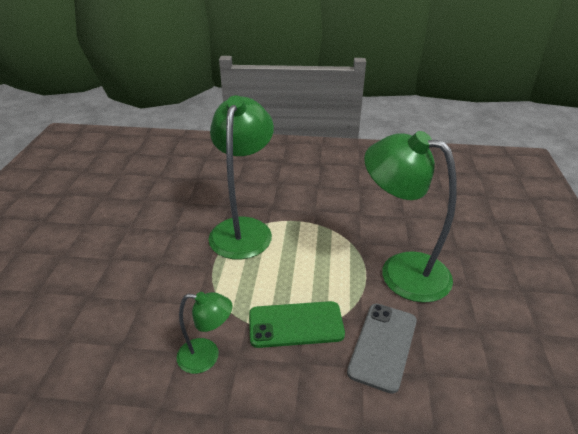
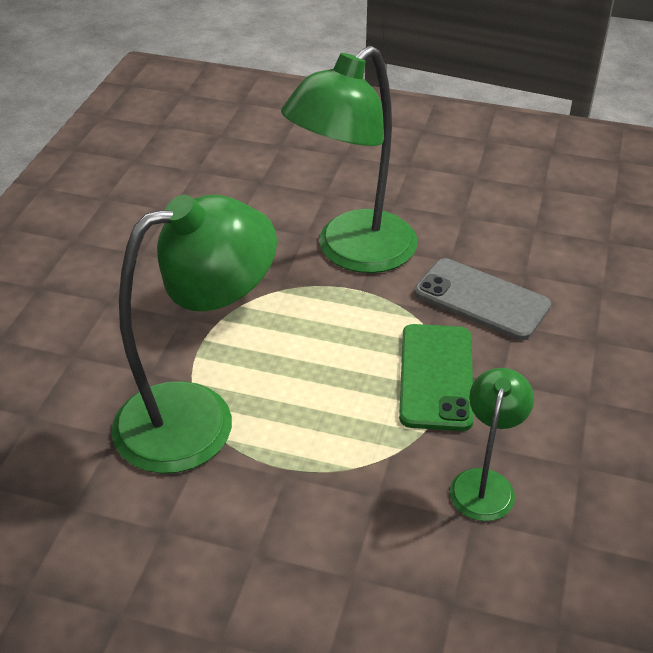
camera: 80 degrees left, 5 degrees up
(243, 229) = (198, 418): green lamp -> green lamp turned 135 degrees clockwise

